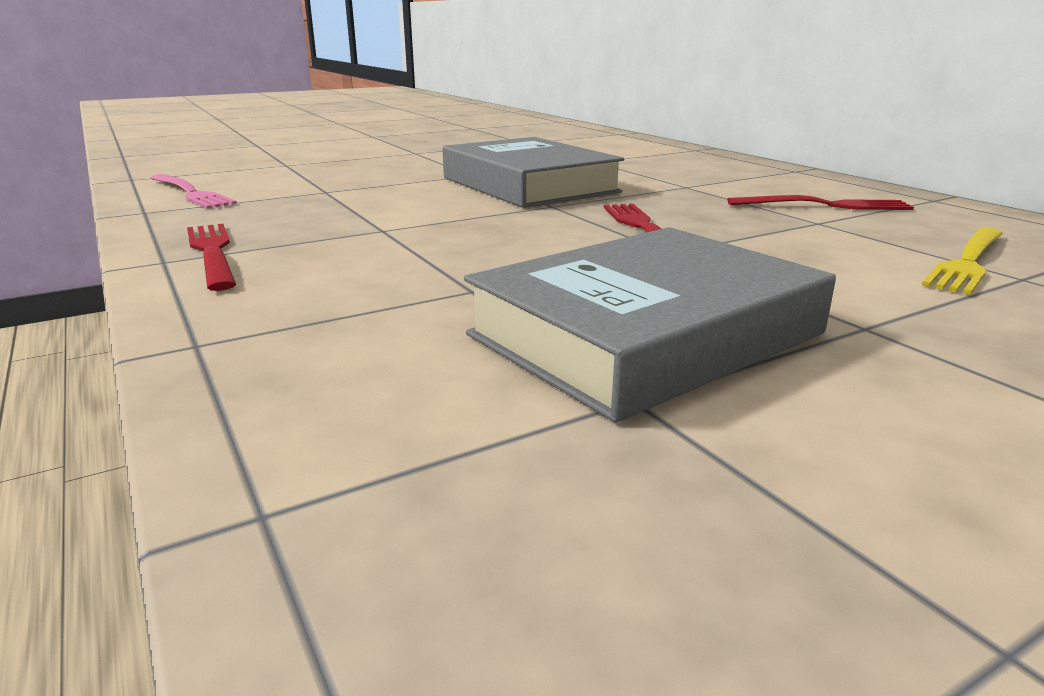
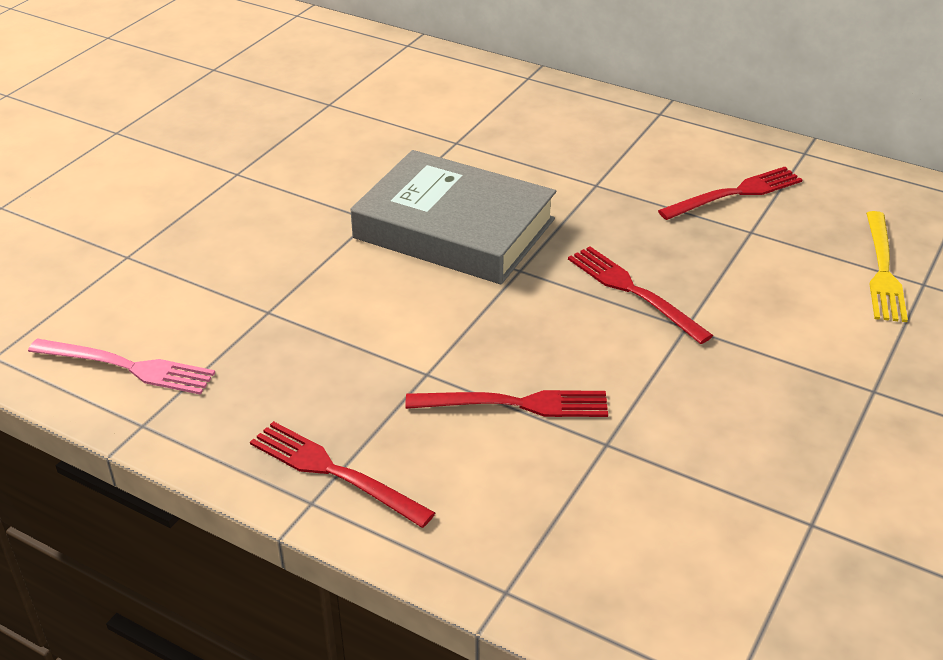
camera: 30 degrees left, 15 degrees up
(426, 255) = (516, 404): none -> red fork
(646, 334) = (765, 453): grey book -> none

